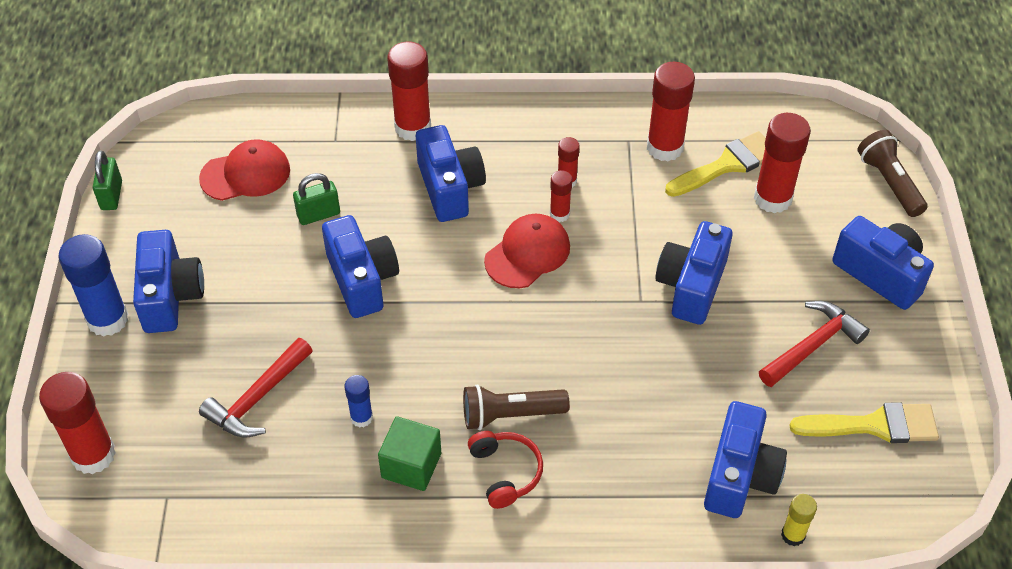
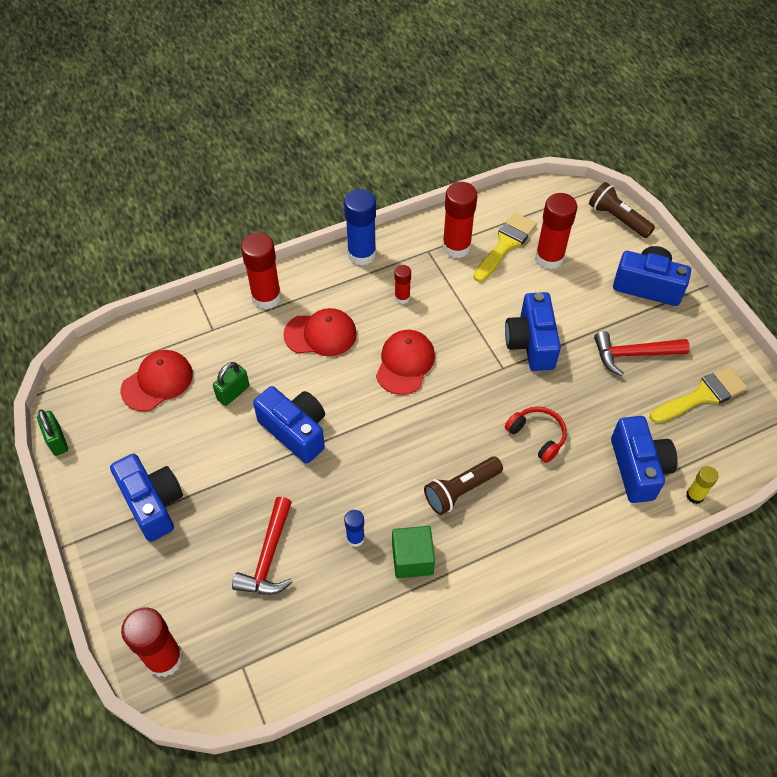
camera: 25 degrees left, 5 degrees up
(108, 319) = (112, 543): blue glue stick -> blue glue stick (361, 254)
(450, 188) = (320, 334): blue camera -> red cap
(505, 472) = (481, 535): red headphones -> red headphones (537, 436)
(559, 214) = (411, 324): red glue stick -> none
(813, 345) = (633, 354): red hammer -> red hammer turned 120 degrees counterclockwise

